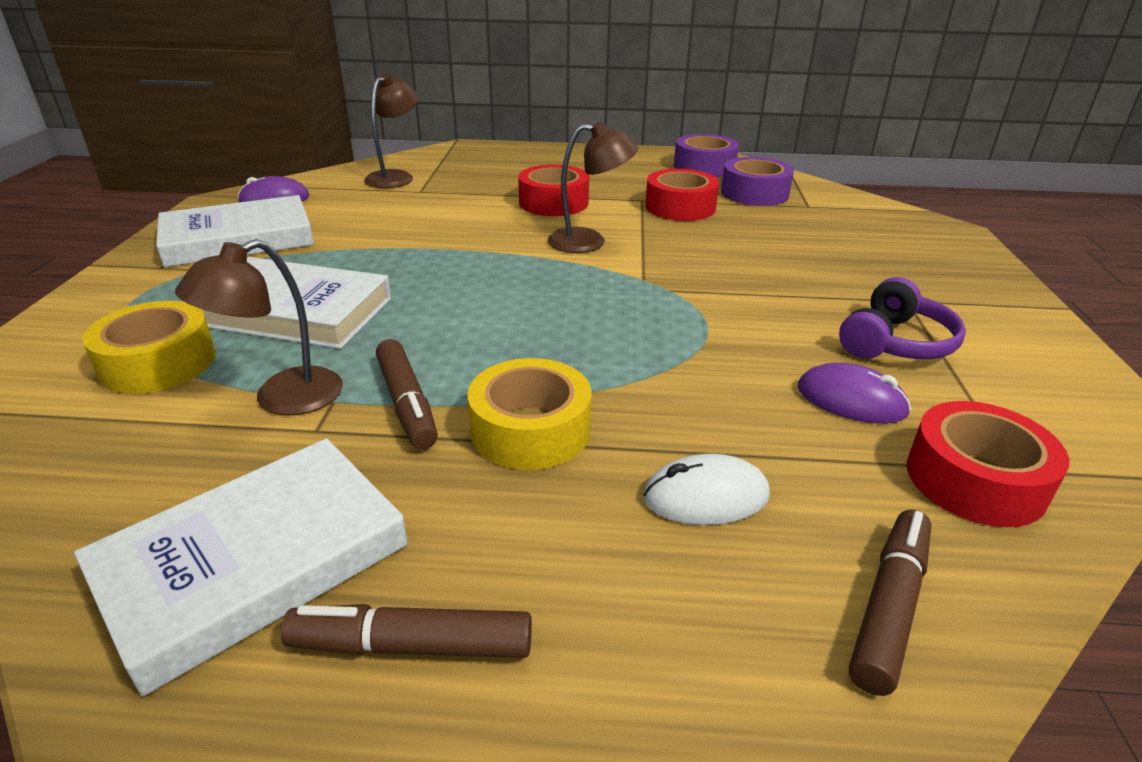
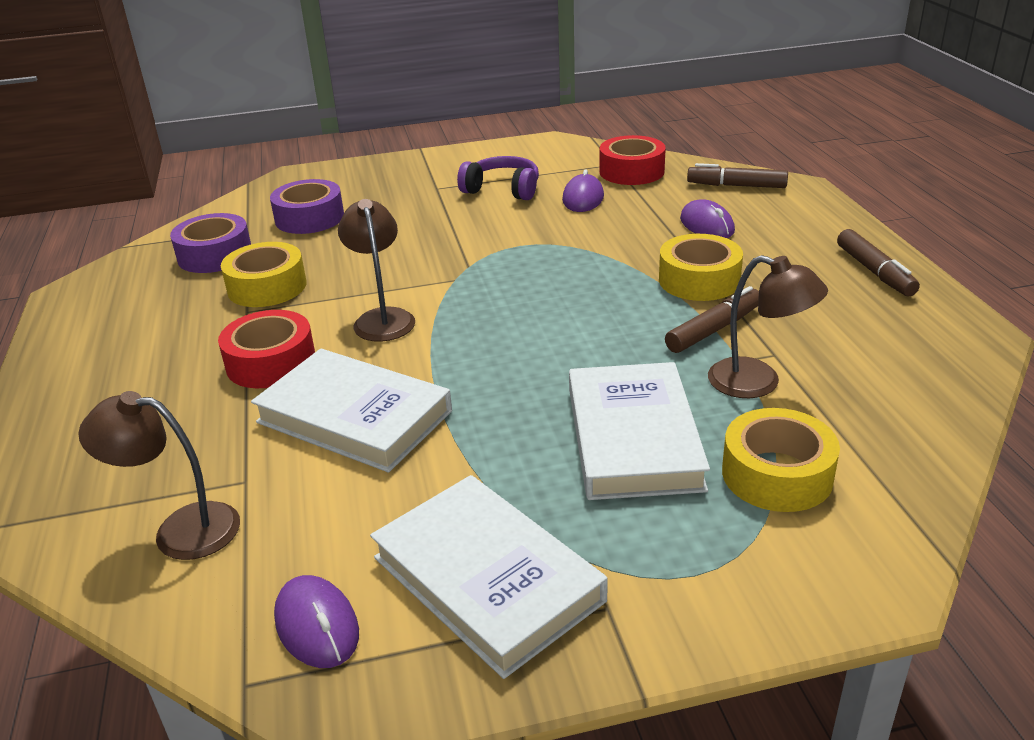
camera: 105 degrees left, 0 degrees up
(254, 563) = (888, 328): white book -> white book (354, 416)
(680, 207) = (267, 287): red tape -> yellow tape
(704, 167) = (121, 291): purple tape -> purple tape (309, 218)
(705, 496) = (707, 225): white mouse -> purple mouse

